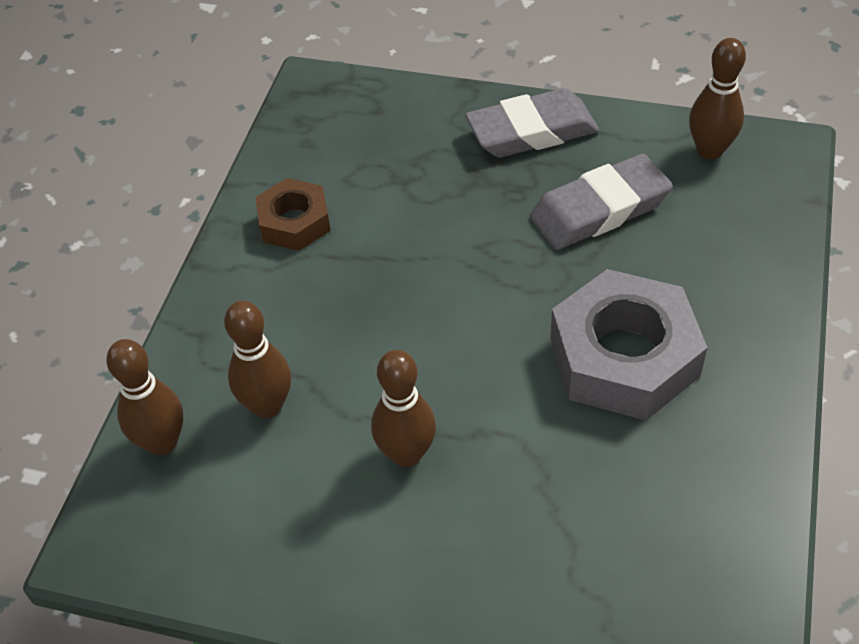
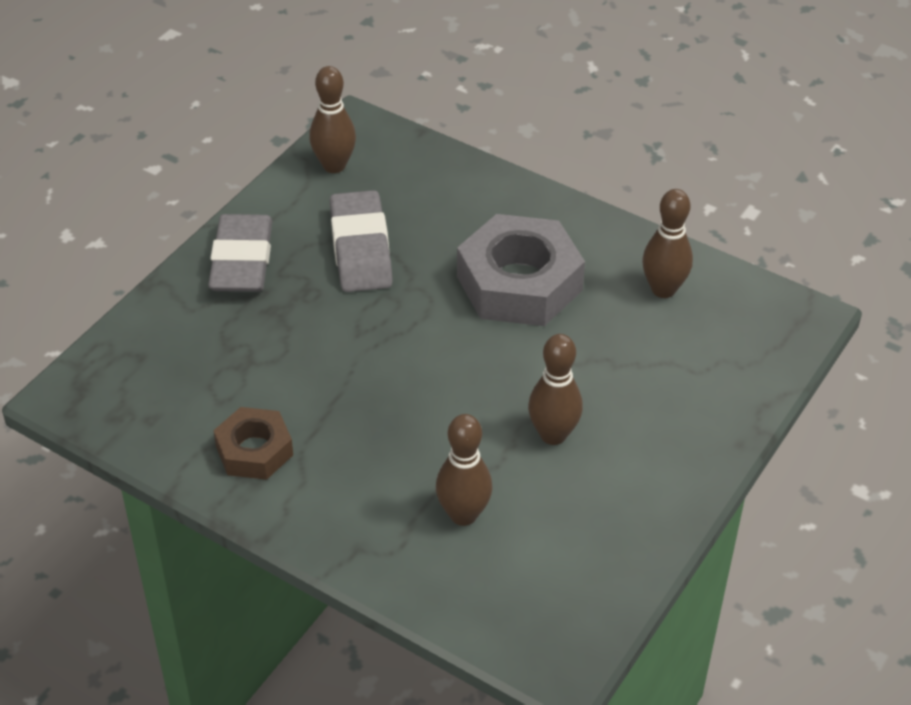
camera: 75 degrees left, 5 degrees down
(162, 442) = (469, 598): brown bowling pin -> brown bowling pin (663, 289)

